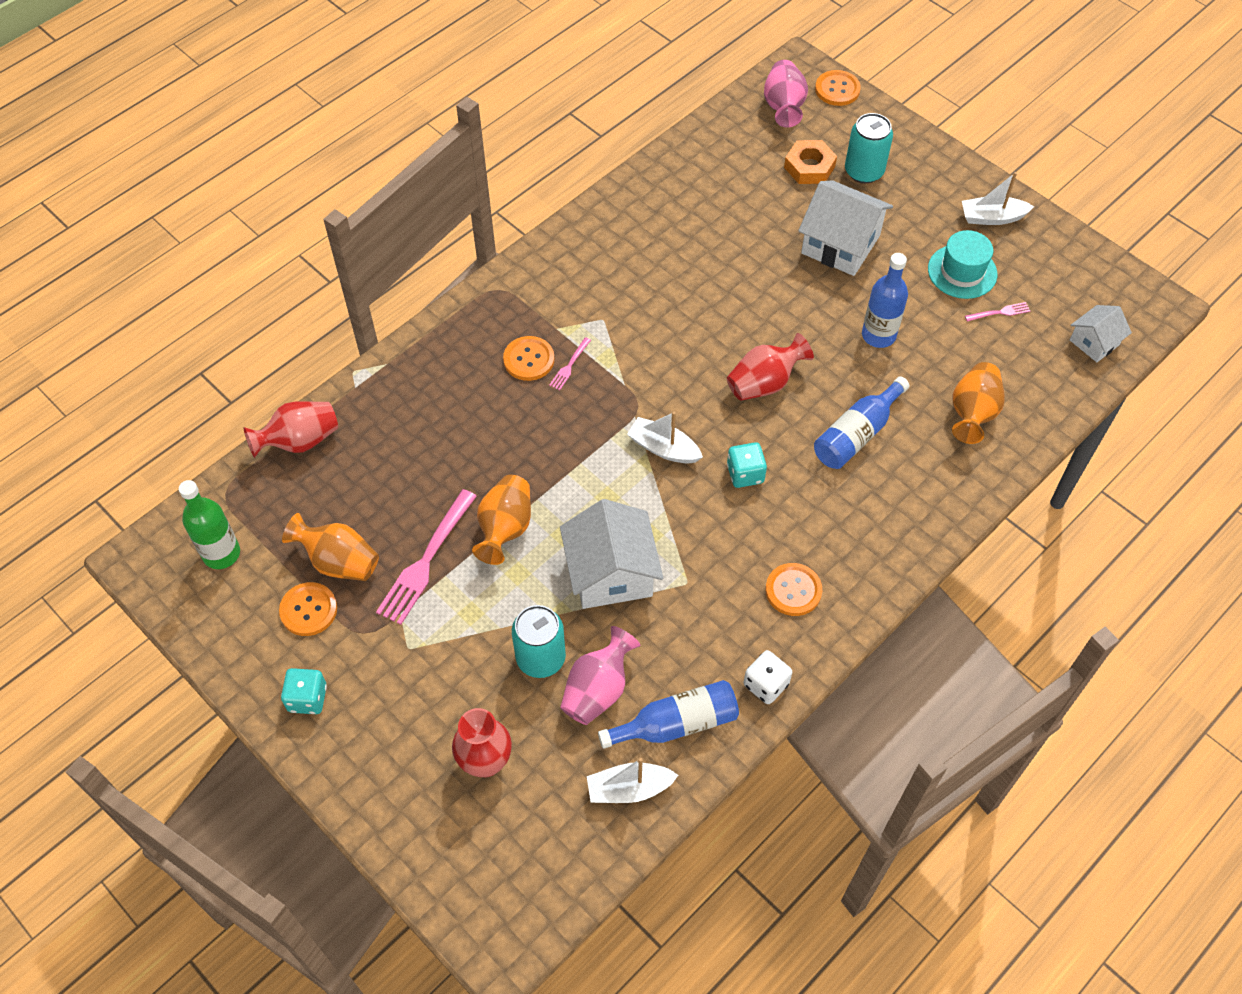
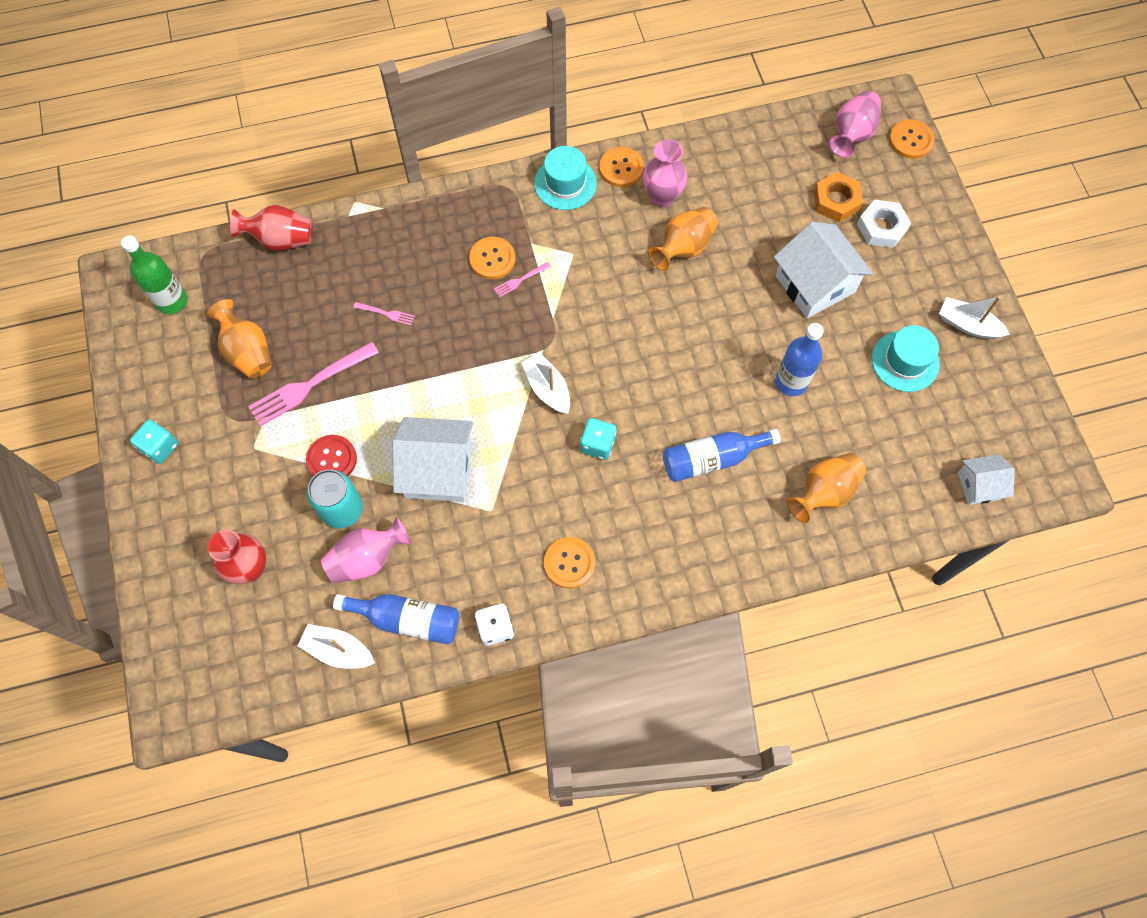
camera: 30 degrees right, 10 degrees up
(308, 610) = (203, 379): orange button -> orange button (621, 168)
(497, 617) = (332, 459): none -> red button
(505, 528) = (383, 390): orange vase -> orange vase (683, 248)
(552, 261) = (565, 183): none -> turquoise hat
(611, 573) = (438, 470): white house -> white house turned 75 degrees clockwise
(651, 232) = (662, 197): none -> pink vase
(764, 383) = (666, 375): red vase -> none
(864, 171) = (881, 227): turquoise can -> white nut
(999, 312) = (912, 415): pink fork -> pink fork (386, 313)

